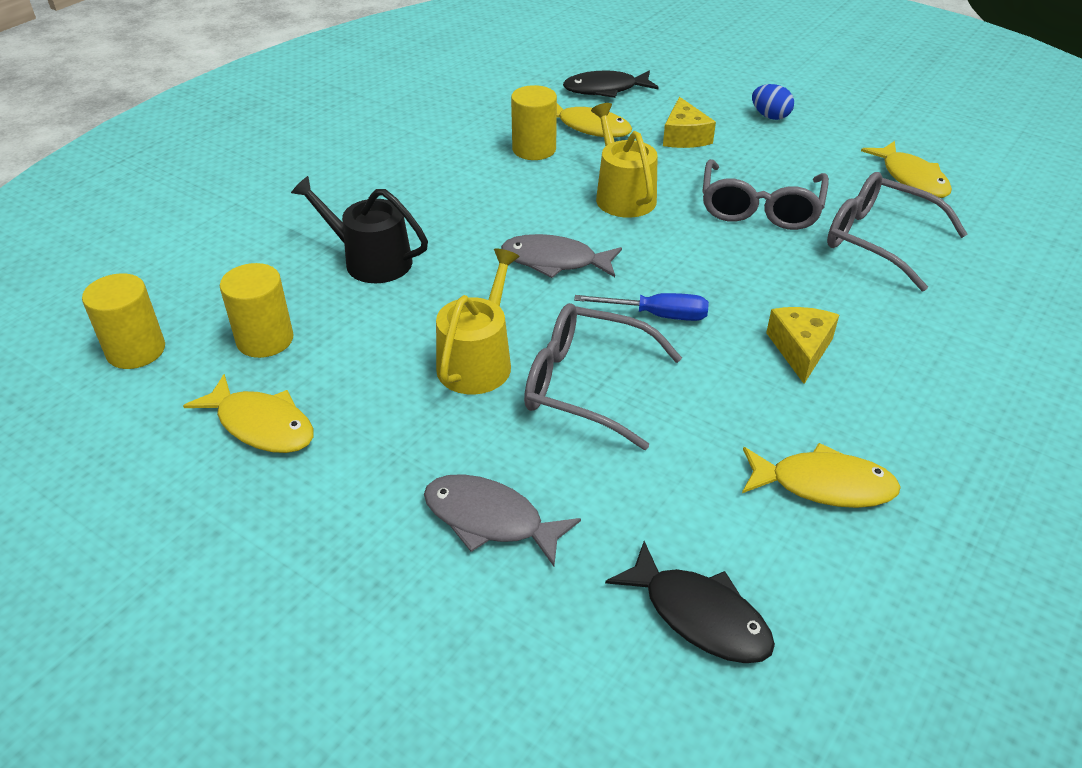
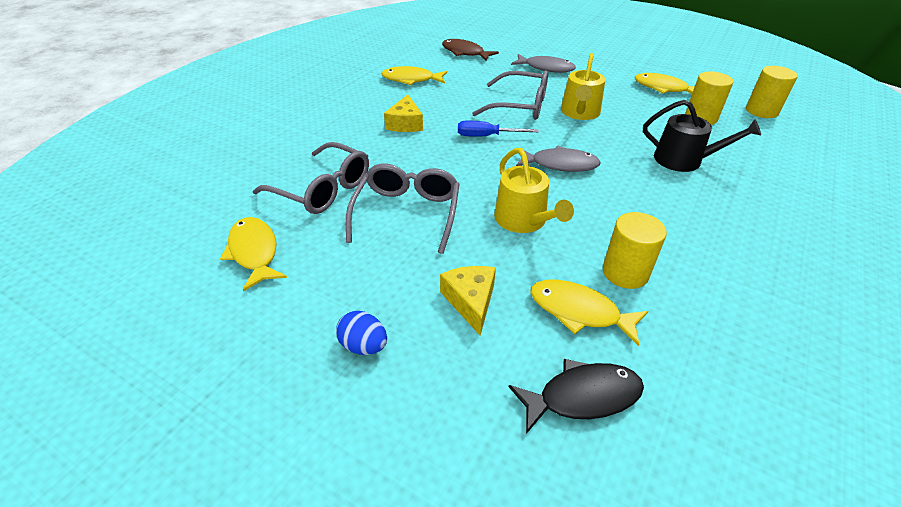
camera: 175 degrees right, 0 degrees up
(699, 615) = (465, 53): black fish -> brown fish

